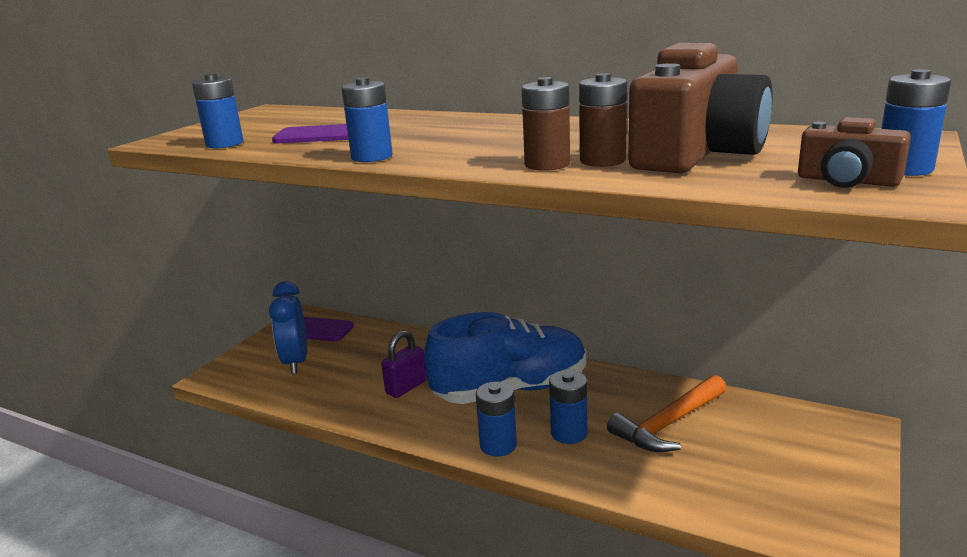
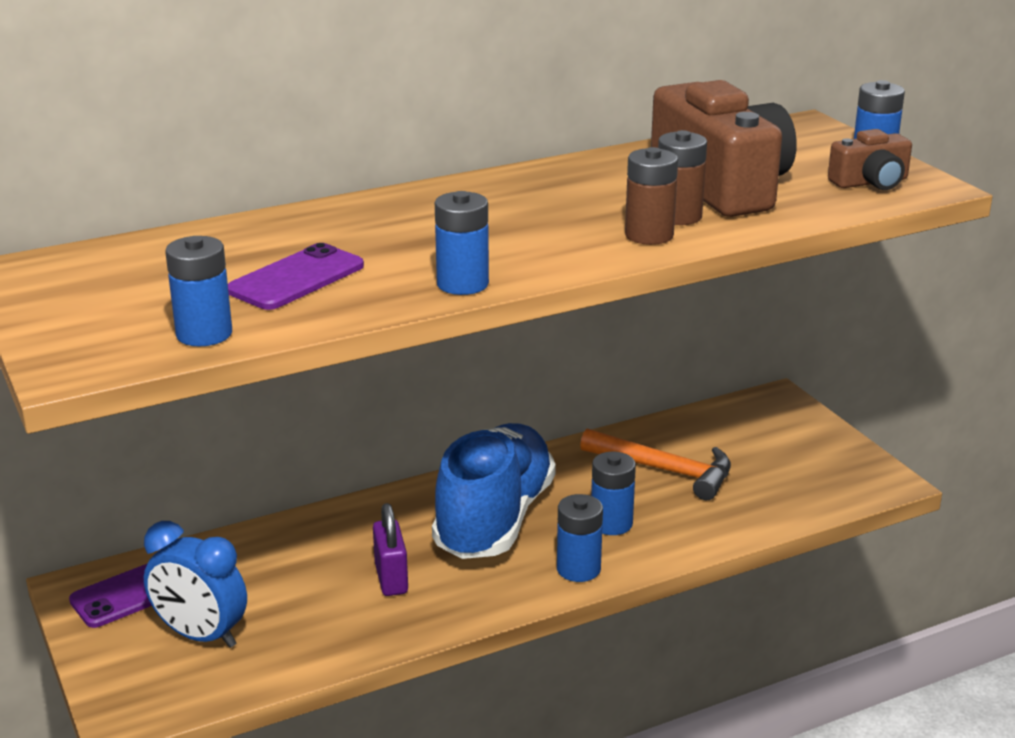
camera: 55 degrees left, 5 degrees up
(668, 424) = (665, 470): orange hammer -> orange hammer turned 60 degrees counterclockwise

